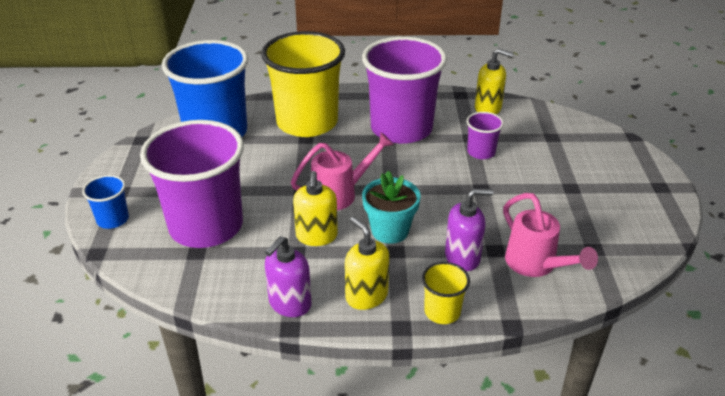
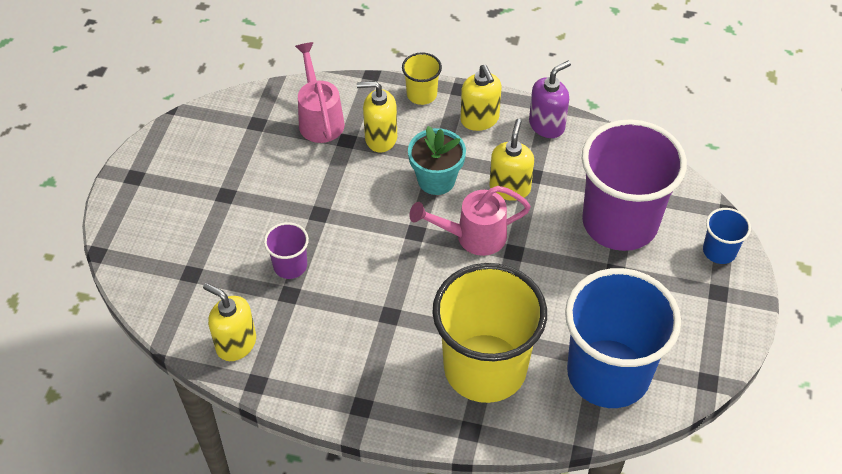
camera: 165 degrees left, 15 degrees up
(401, 129) = (366, 328): purple cup -> none
(462, 257) = (380, 138): purple soap dispenser -> yellow soap dispenser

